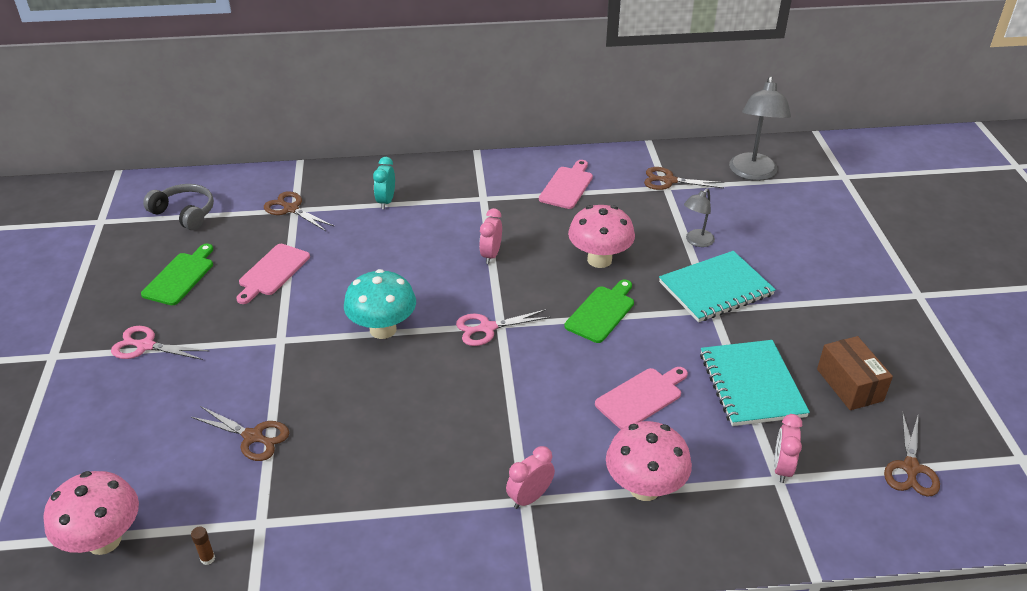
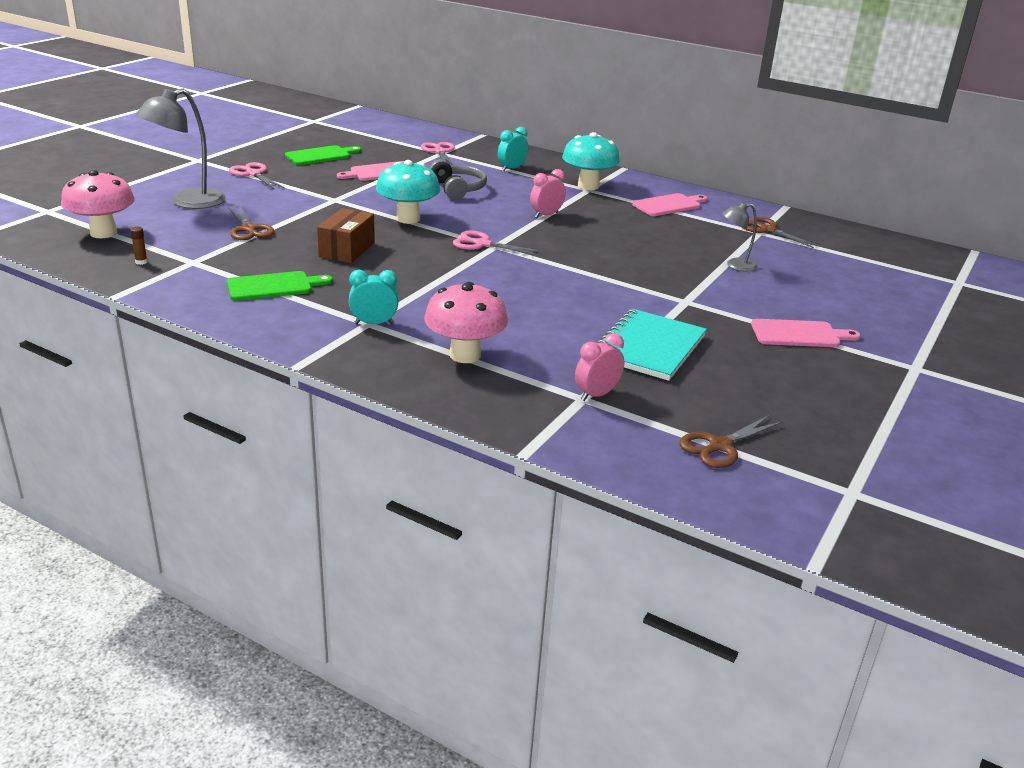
camera: 35 degrees right, 10 degrees down
(185, 213) = (369, 133): grey headphones -> grey headphones (458, 189)
(291, 209) = (439, 152): brown scissors -> pink scissors
(477, 193) = (588, 186): none -> turquoise mushroom
(530, 497) = (374, 323): pink clock -> turquoise clock
(599, 260) = (630, 245): pink mushroom -> none
(601, 312) = (585, 269): green cutting board -> green cutting board (273, 286)
(641, 397) = (542, 316): pink cutting board -> pink cutting board (799, 334)
(715, 288) = (708, 293): turquoise notebook -> none
(753, 173) = (860, 251): grey lamp -> grey lamp (188, 202)
(849, 385) = (743, 383): brown box -> brown box (347, 250)

